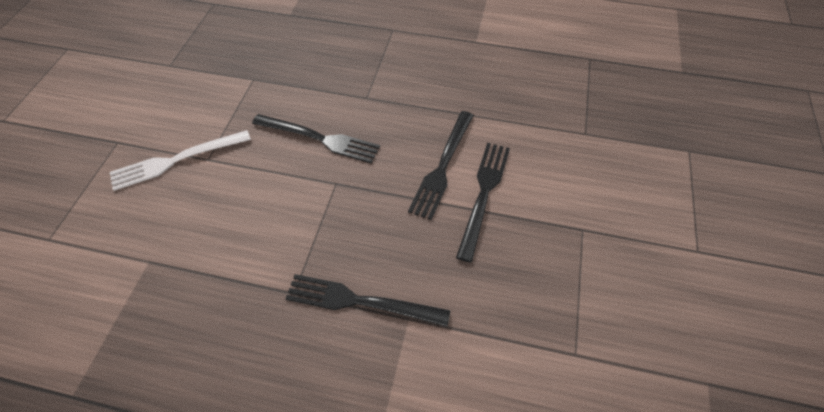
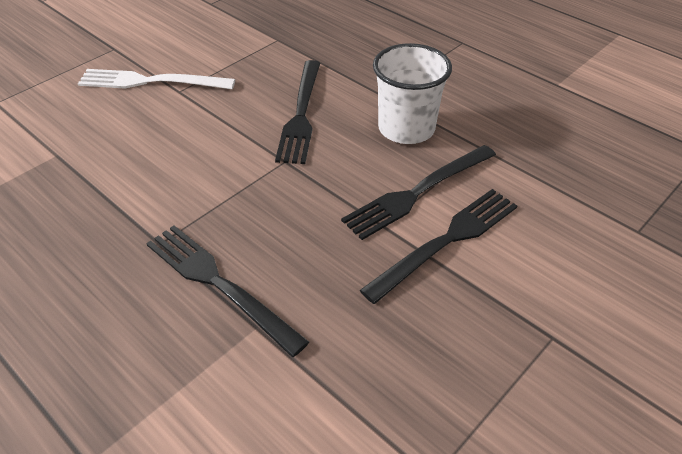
camera: 30 degrees right, 10 degrees down
(319, 138) = (301, 114): black fork -> black fork turned 45 degrees clockwise
(402, 119) = (406, 129): none -> white cup

